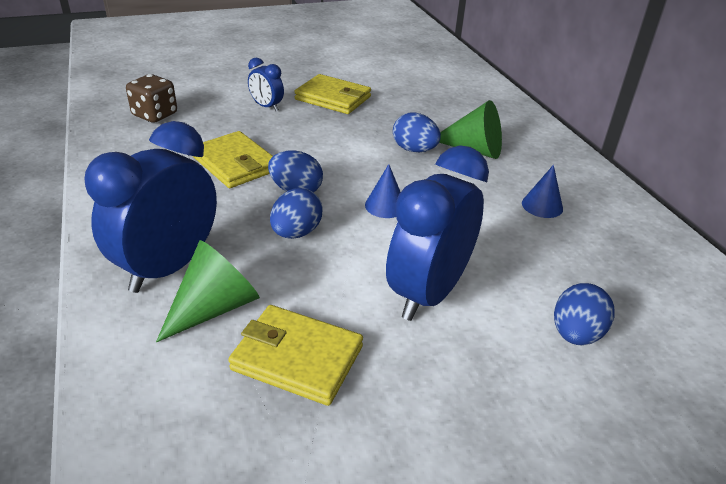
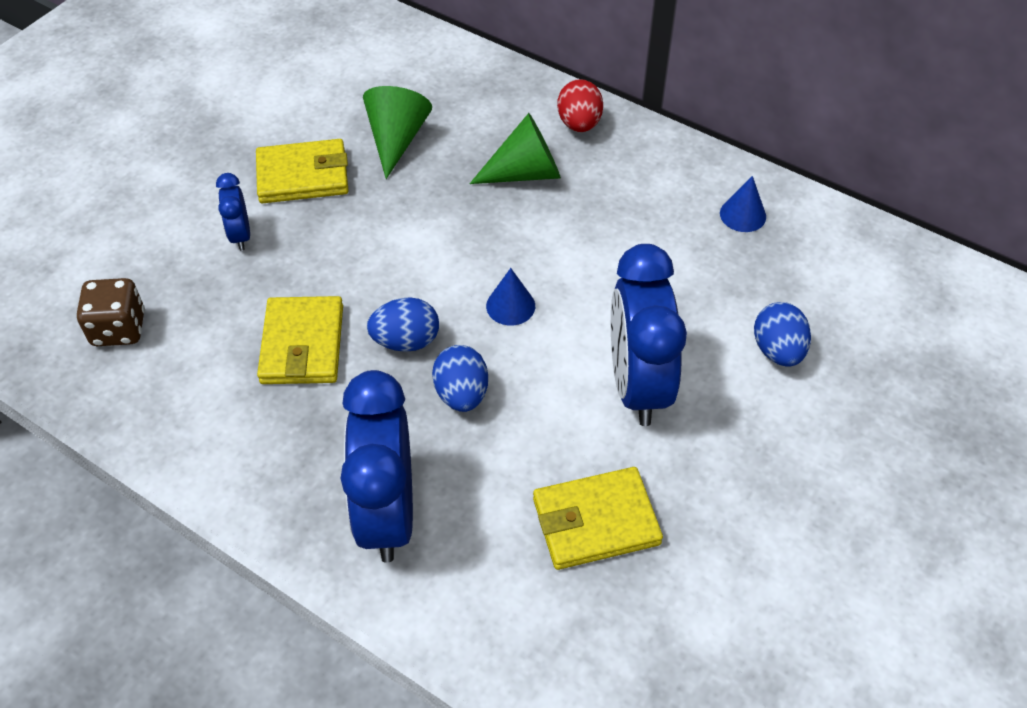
camera: 35 degrees left, 15 degrees up
(215, 307) = (478, 524): green cone -> green cone (396, 139)
(235, 164) = (302, 344): yellow wallet -> yellow wallet turned 75 degrees clockwise
(266, 107) = (240, 235): blue clock -> blue clock turned 75 degrees clockwise
(414, 150) = (468, 209): blue egg -> none
(539, 142) = (579, 124): none -> red egg
(542, 206) = (648, 216): blue cone -> blue cone (743, 215)

